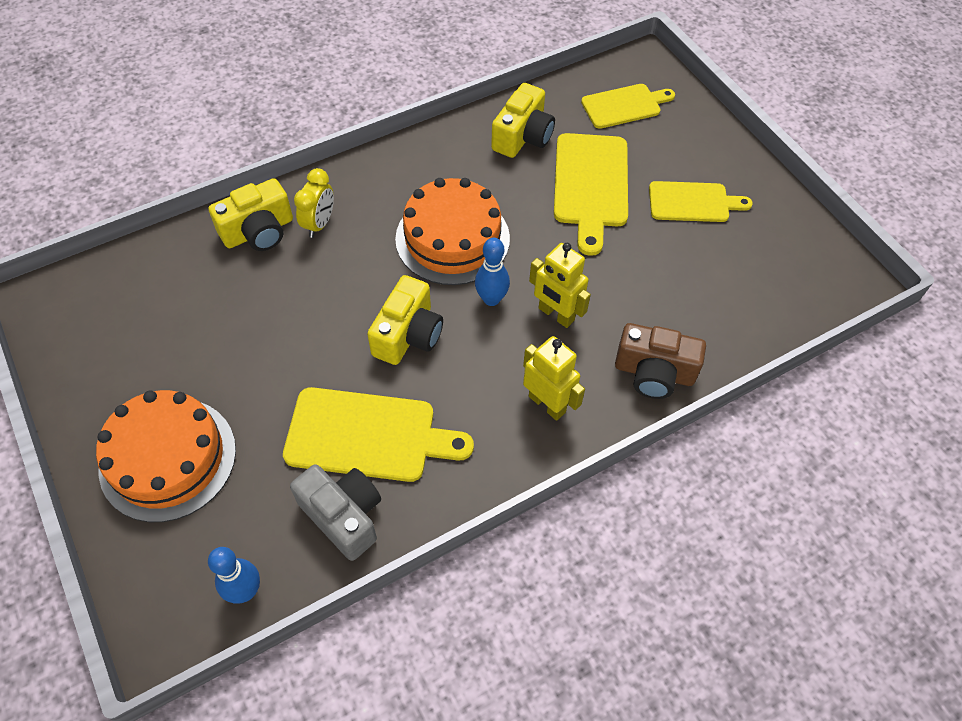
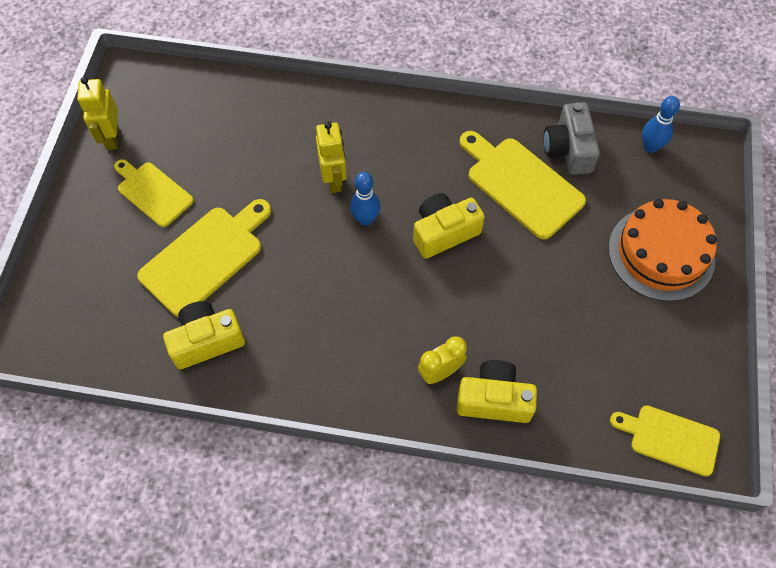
camera: 140 degrees left, 5 degrees up
(452, 238) = (349, 285): orange cake -> none
(547, 404) = (395, 131): yellow robot -> yellow robot (112, 137)
(624, 105) = (95, 311): yellow cutting board -> yellow cutting board (670, 439)
(654, 372) = (313, 106): brown camera -> none

